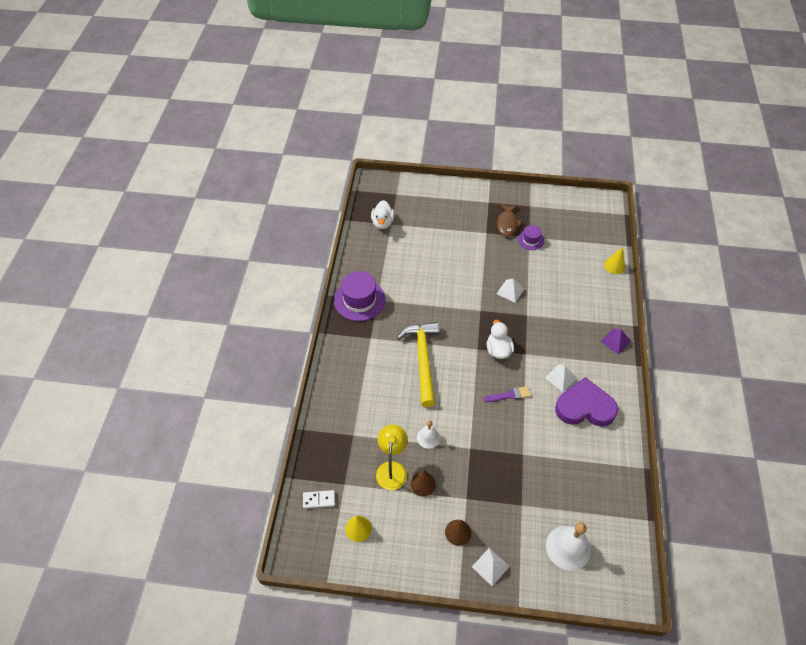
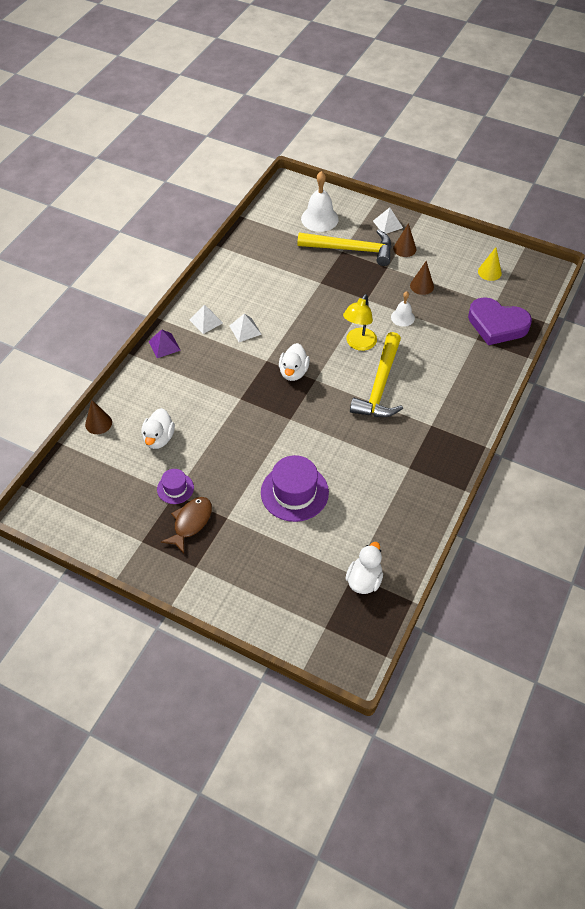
camera: 160 degrees left, 0 degrees up
(319, 499) = (520, 299): white domino -> none
(359, 300) = (431, 474): purple hat -> purple hat (294, 492)
(392, 469) = (446, 303): yellow lamp -> yellow lamp (358, 344)
(509, 395) = (306, 329): purple brush -> none
(510, 291) = (242, 430): white pyramid -> white pyramid (206, 321)
(513, 511) = (351, 249): none -> yellow hammer
(565, 268) = (159, 438): none -> white duck
(584, 407) = (239, 300): purple heart -> purple heart (497, 325)
(614, 266) = (98, 423): yellow cone -> brown cone

